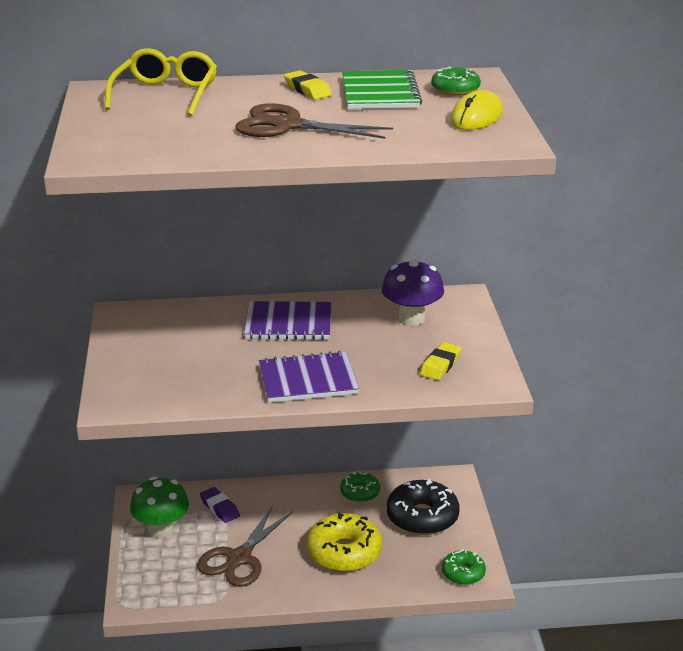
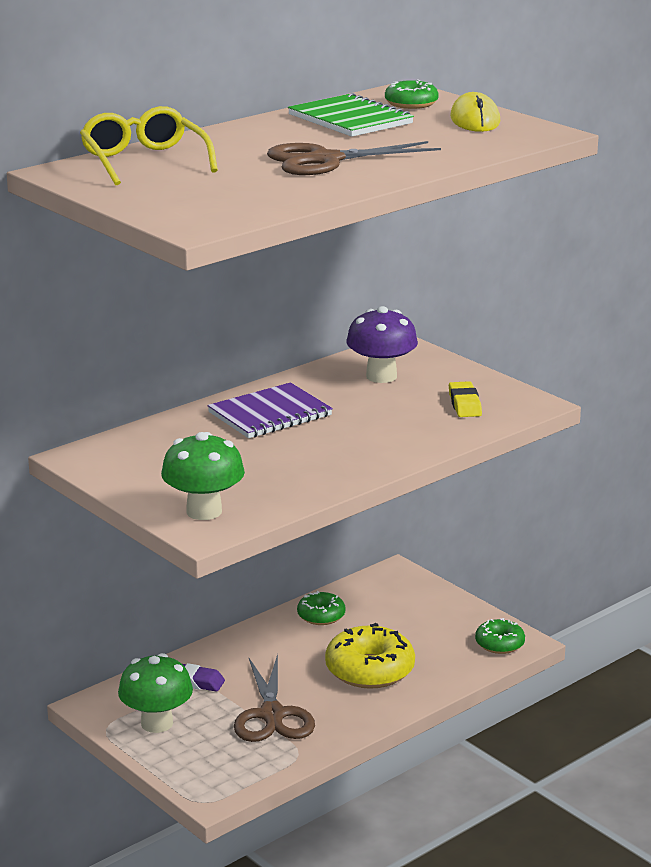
camera: 35 degrees left, 5 degrees down
(134, 388) = (204, 511): none -> green mushroom
(307, 90) = (276, 130): yellow eraser -> none
(308, 380) = (364, 452): purple notebook -> none
(422, 517) = (407, 614): black donut -> none

